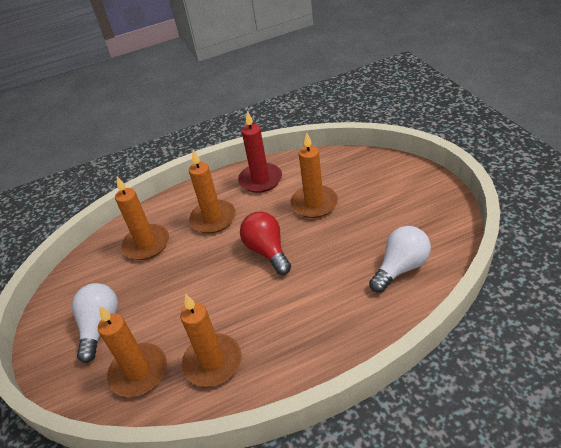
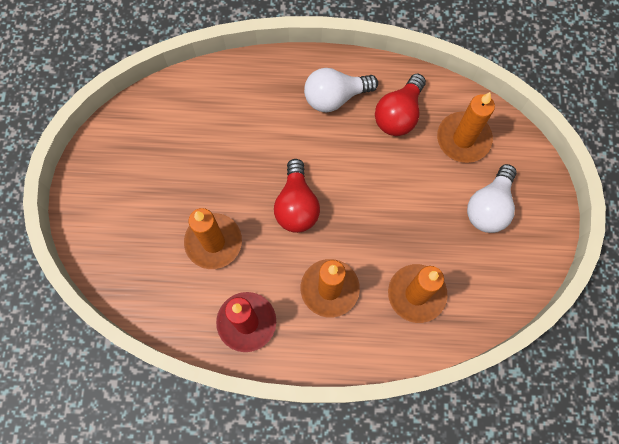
camera: 160 degrees left, 30 degrees up
(212, 362) = (399, 114): orange candle -> red light bulb
(400, 268) = (194, 114): white light bulb -> white light bulb (335, 97)

